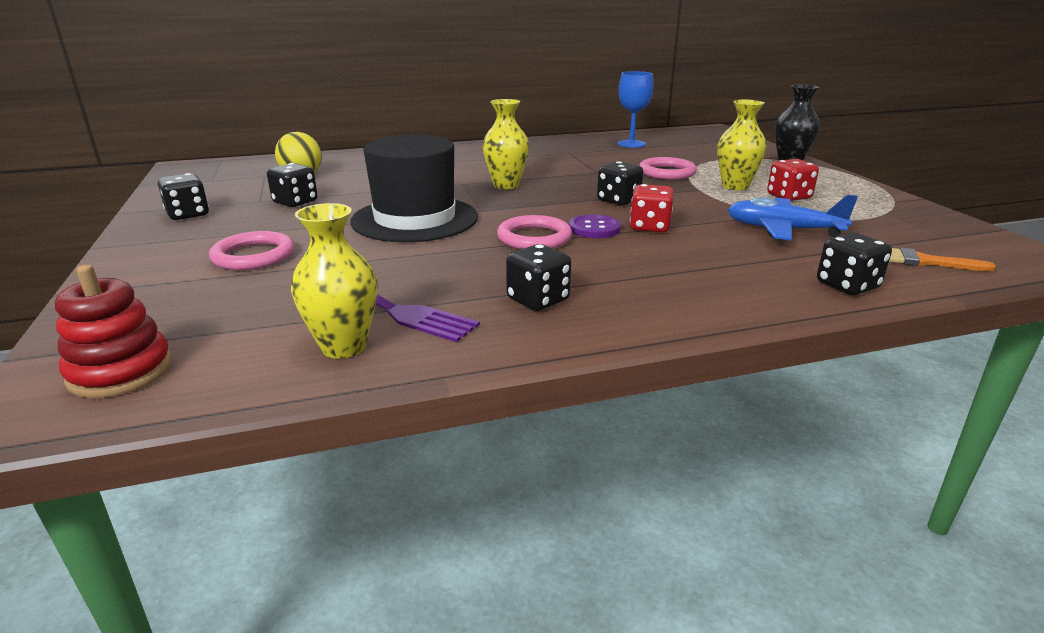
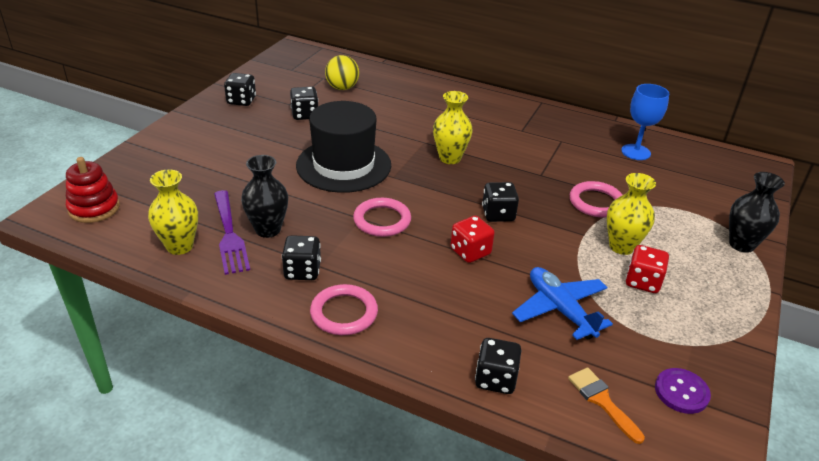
camera: 40 degrees right, 10 degrees up
(253, 256) = (227, 155): pink ring -> pink ring (344, 313)
(431, 288) = (268, 229): none -> black vase
(594, 228) = (432, 233): purple button -> purple button (681, 392)

